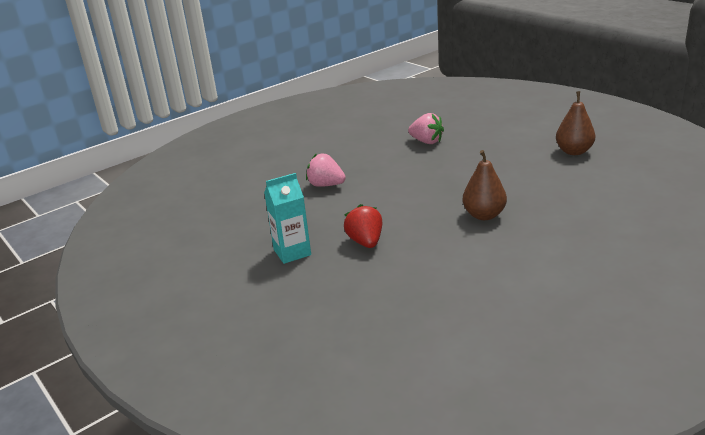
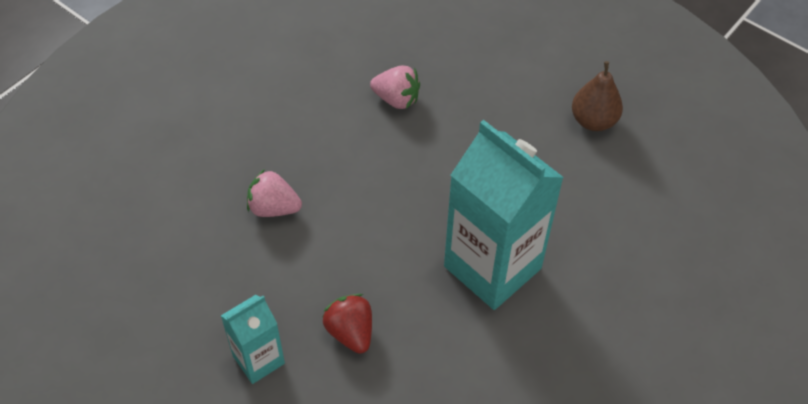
camera: 15 degrees left, 25 degrees up
(484, 215) = (492, 267): brown pear -> turquoise carton

